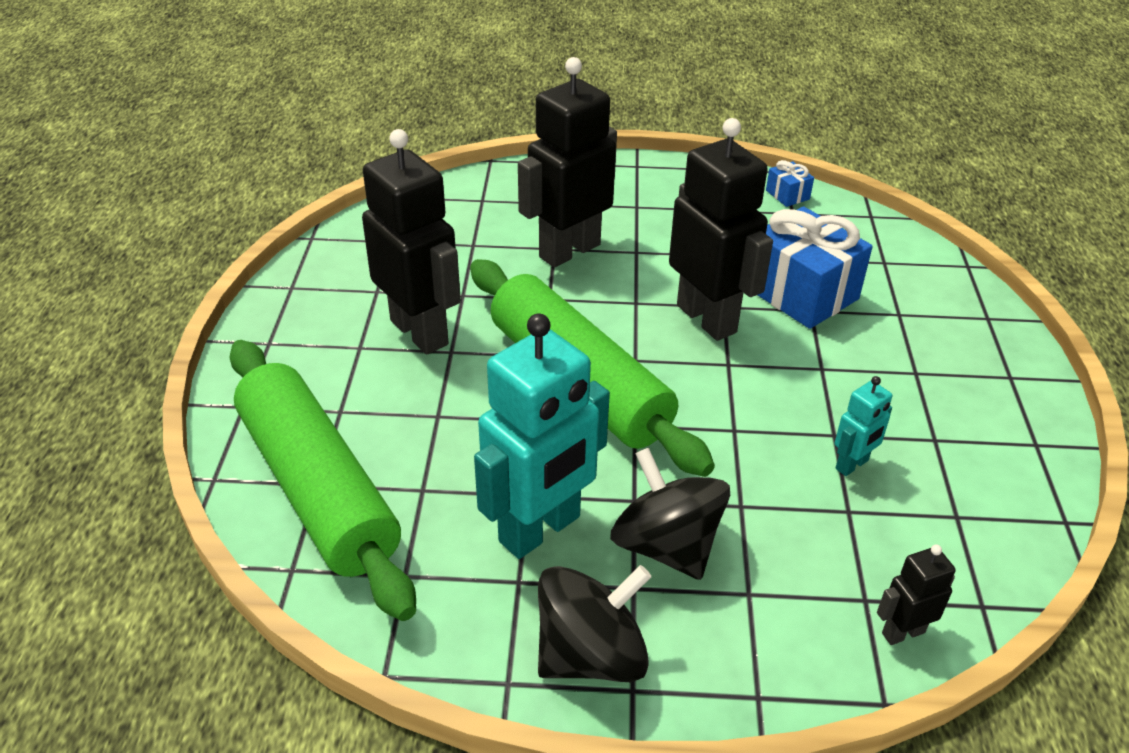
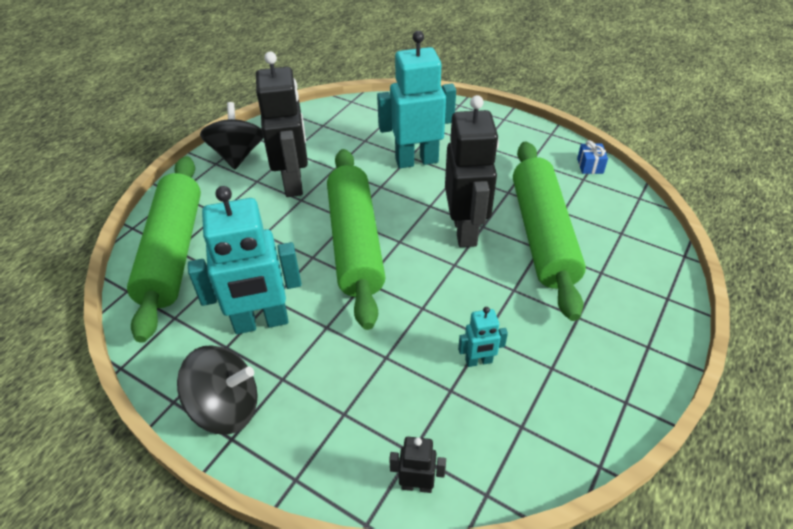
camera: 30 degrees right, 5 degrees up
(569, 250) = (416, 160): black robot -> turquoise robot
(666, 546) = (321, 362): black spinning top -> black spinning top (237, 155)
(800, 293) = (542, 234): blue gift -> green rolling pin

